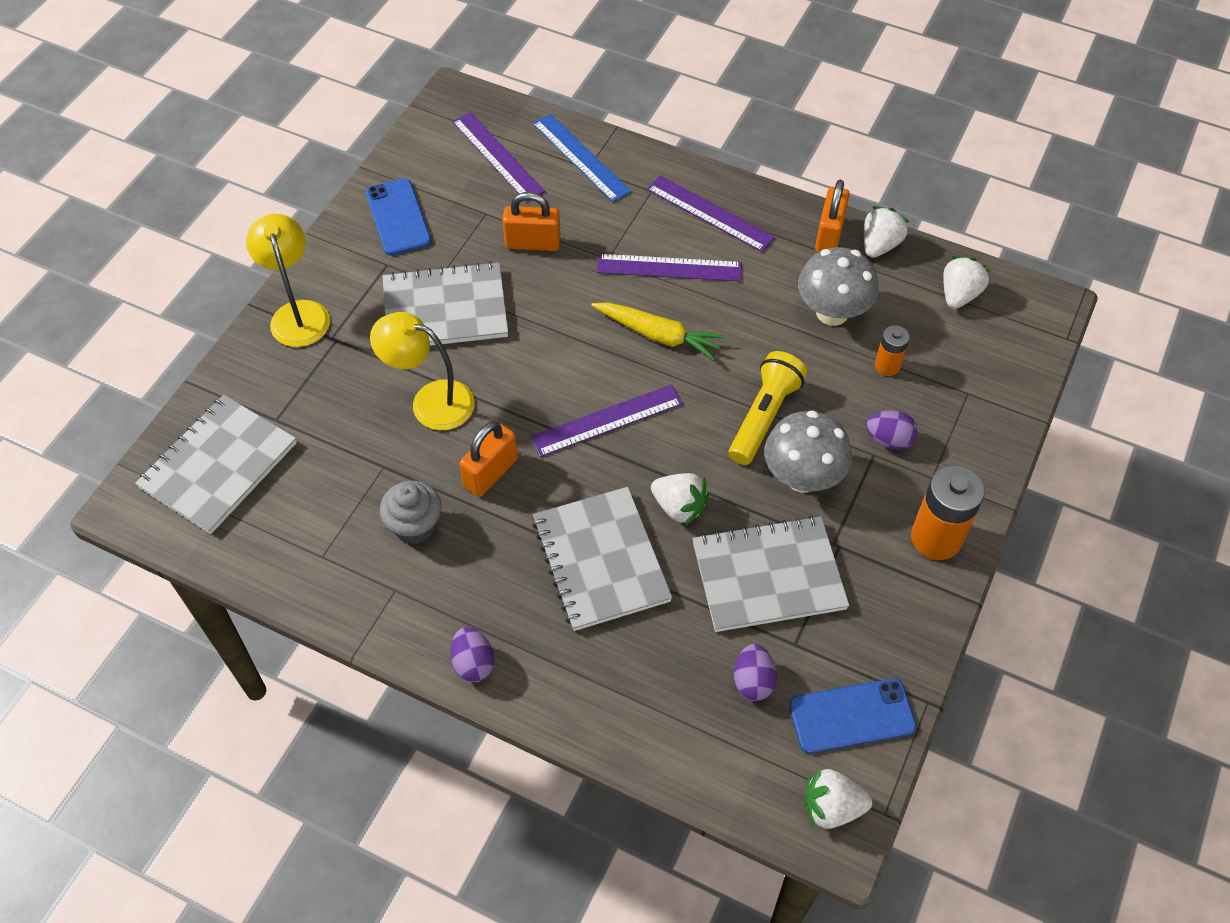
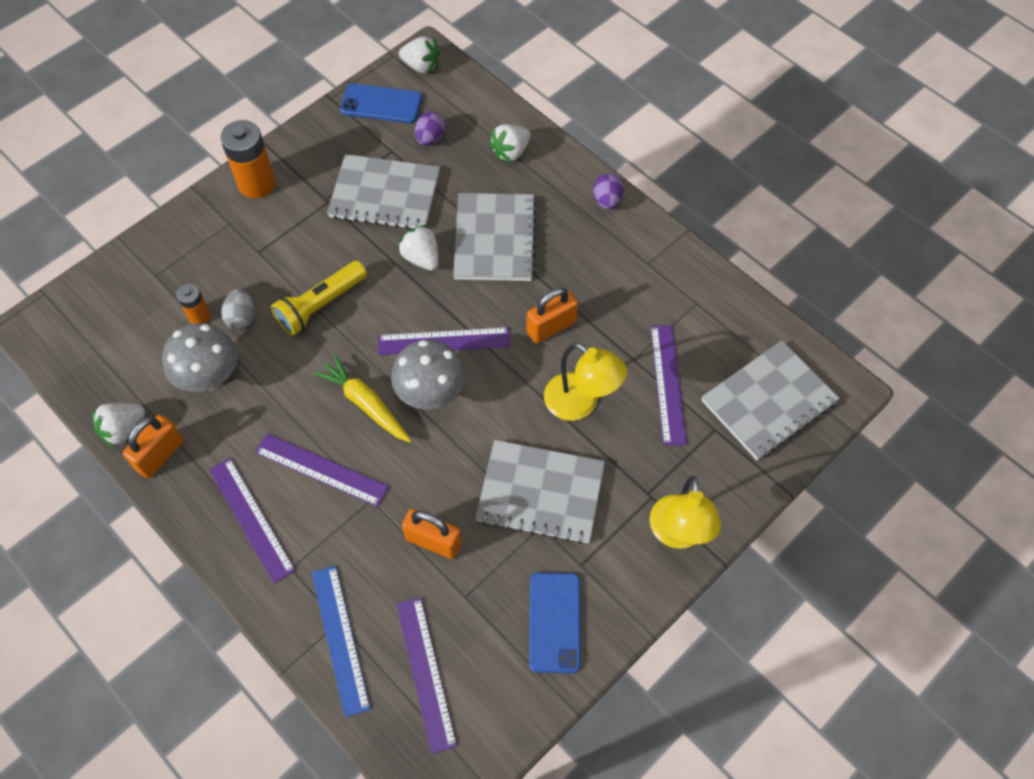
camera: 160 degrees left, 5 degrees up
(338, 451) = (668, 384): none -> purple ruler
(415, 526) = (621, 304): grey cupcake -> none
(802, 477) = (321, 251): grey mushroom -> grey mushroom (431, 393)
(841, 377) = (241, 318): none -> grey egg
(889, 440) = (240, 258): purple egg -> none
(959, 295) = (95, 358): white strawberry -> white strawberry (510, 152)

